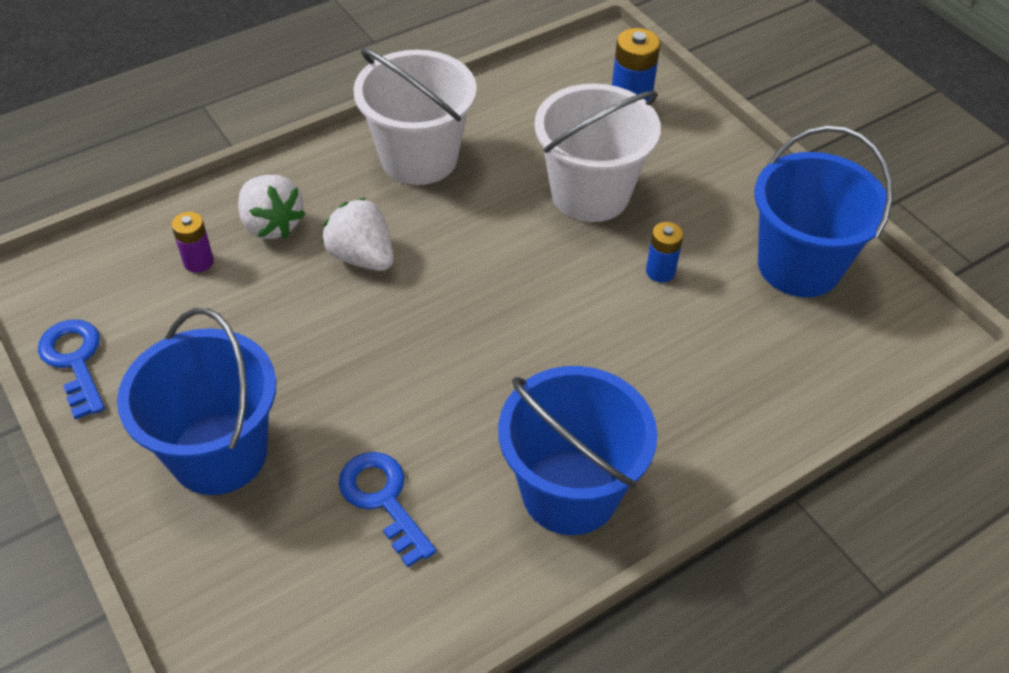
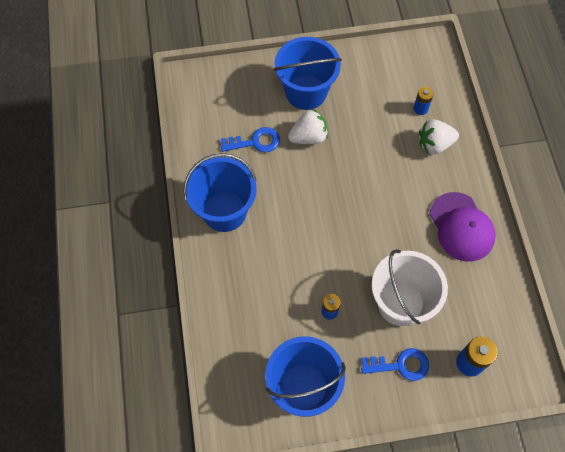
camera: 115 degrees right, 15 degrees up
(74, 361) = (378, 53): blue key -> blue key (401, 365)
(198, 262) = (420, 109): purple battery -> blue battery
(362, 257) = (396, 176): white strawberry -> white strawberry (308, 137)
(419, 158) = (461, 227): white bucket -> purple cap

